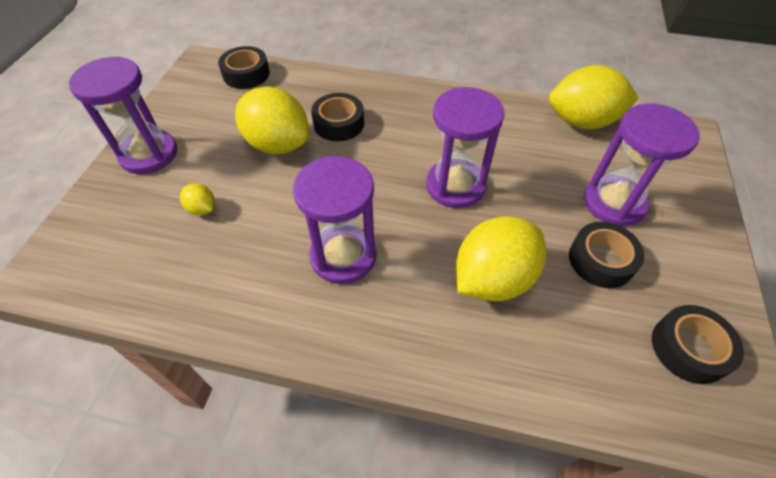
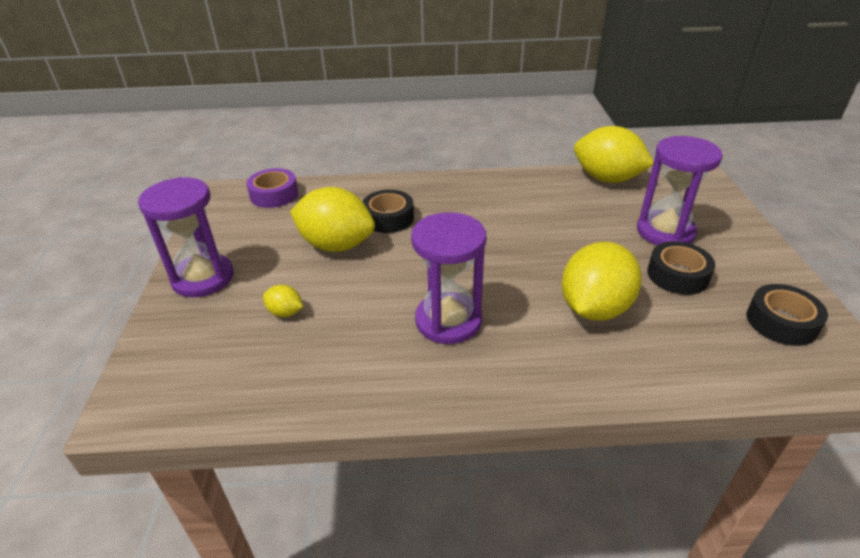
camera: 15 degrees left, 15 degrees down
(246, 74) = (274, 195): black tape -> purple tape
(455, 186) = (523, 246): purple hourglass -> none
(582, 122) = (607, 179): yellow lemon -> yellow lemon turned 45 degrees clockwise

